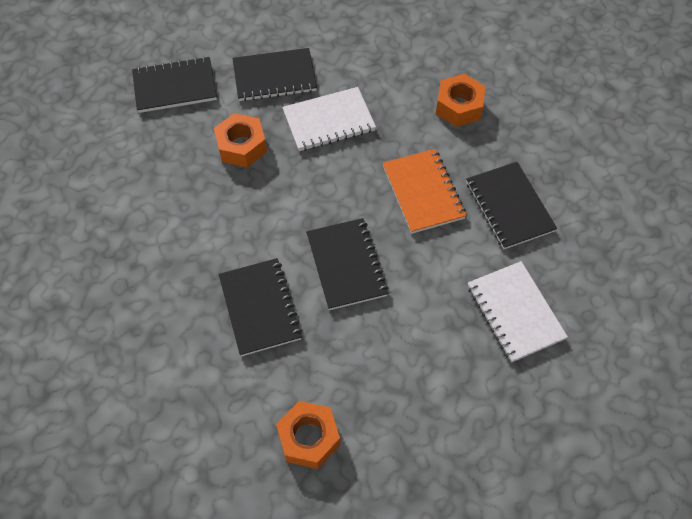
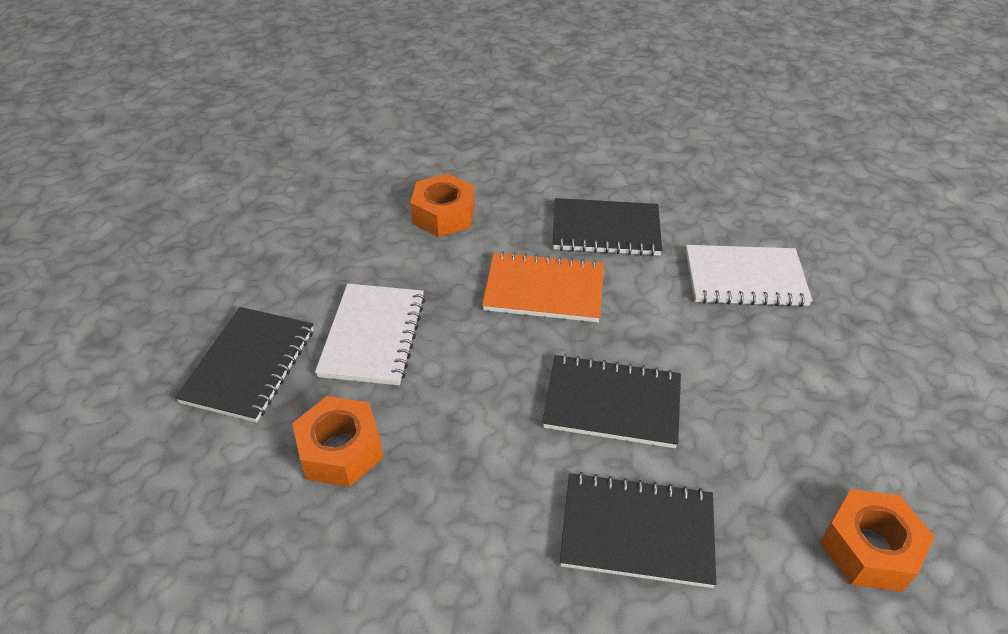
camera: 65 degrees left, 15 degrees down
(175, 87) = (153, 500): black notebook -> none

